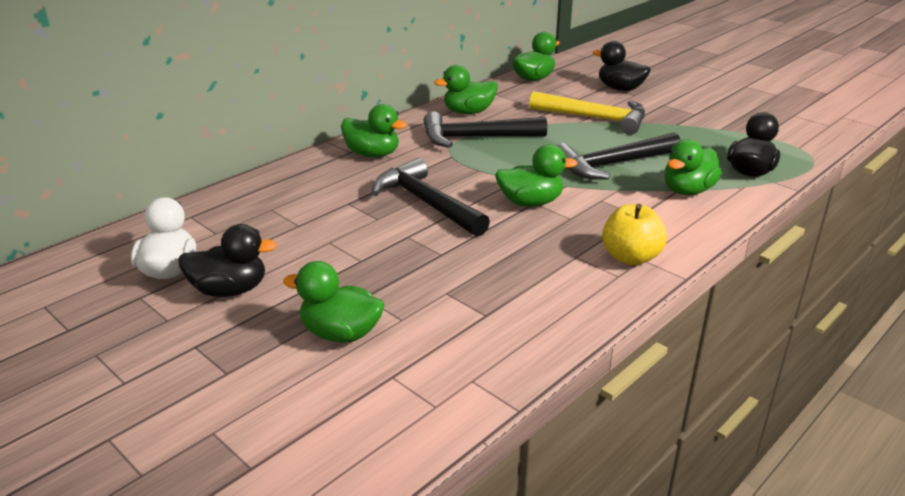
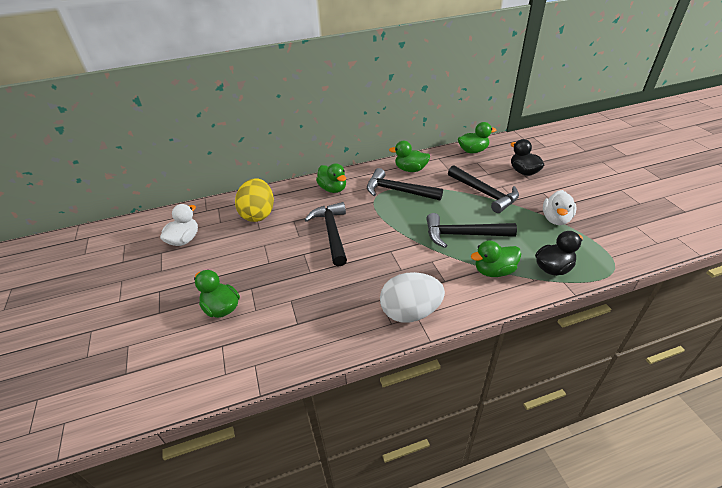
camera: 30 degrees right, 10 degrees up
(230, 290) = (198, 261): black duck -> none
(277, 208) = (258, 214): none -> yellow egg
(530, 202) = (388, 250): green duck -> none
(595, 118) = (484, 193): yellow hammer -> black hammer
(630, 257) = (410, 312): yellow apple -> white egg
(705, 126) = (556, 219): none -> white duck

